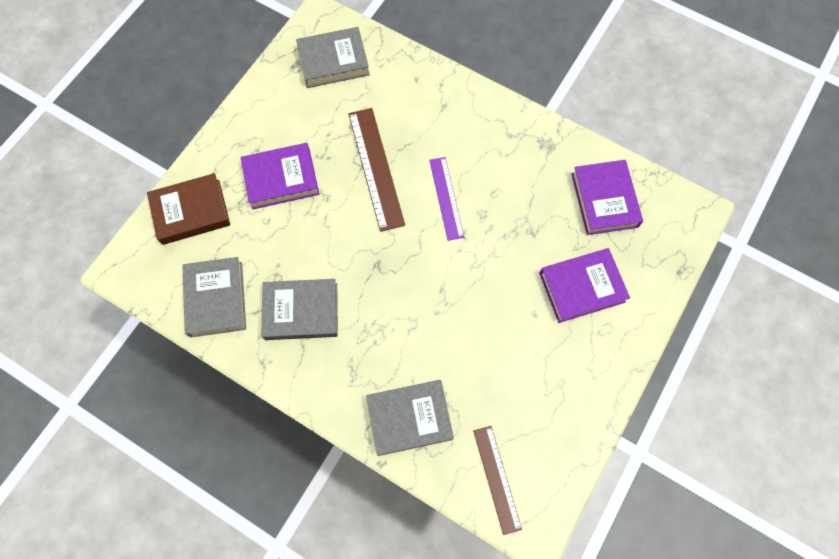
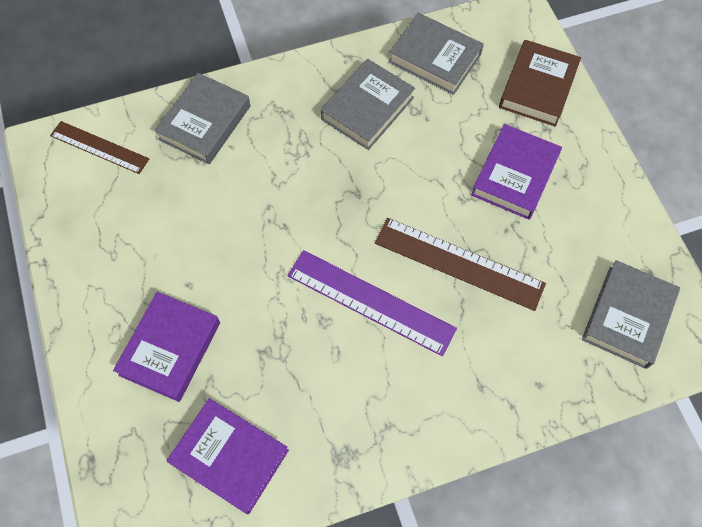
camera: 130 degrees right, 5 degrees down
(446, 198) = (370, 302): purple ruler -> purple ruler, size x1.53

